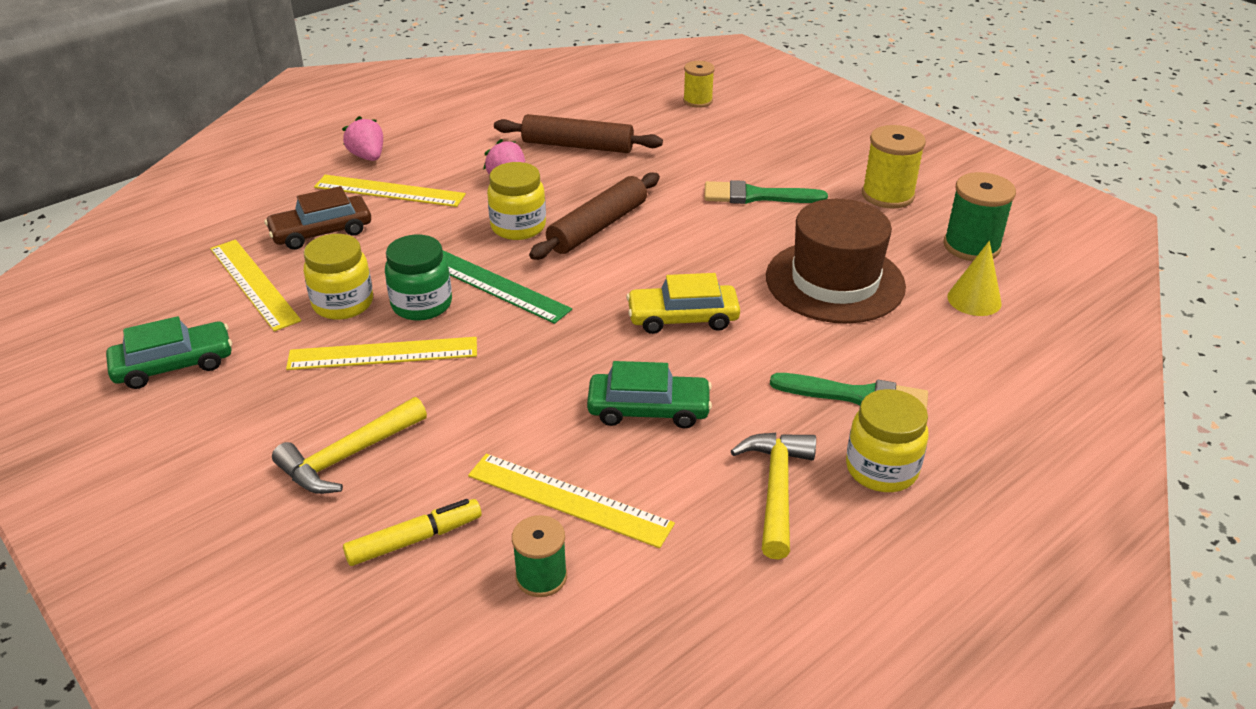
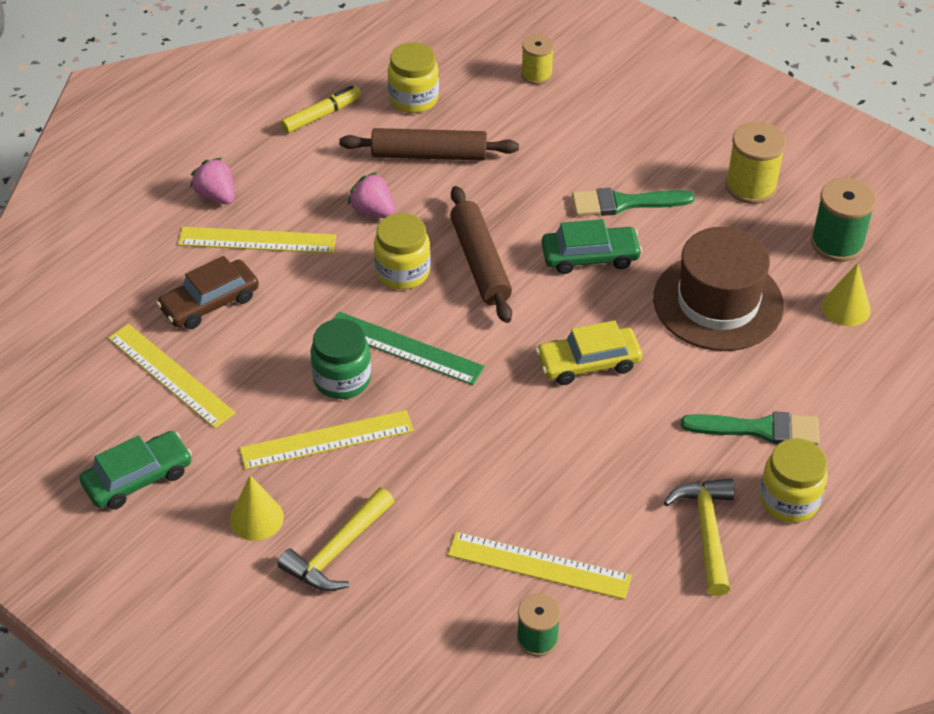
camera: 10 degrees left, 10 degrees up
(276, 415) = (256, 518): none -> yellow cone
(343, 304) = (267, 388): yellow jar -> yellow jar (413, 99)
(414, 539) = (424, 621): yellow marker -> yellow marker (321, 115)
(598, 227) = (480, 262): brown rolling pin -> brown rolling pin turned 45 degrees counterclockwise
(648, 409) = (582, 467): green car -> green car (590, 257)

